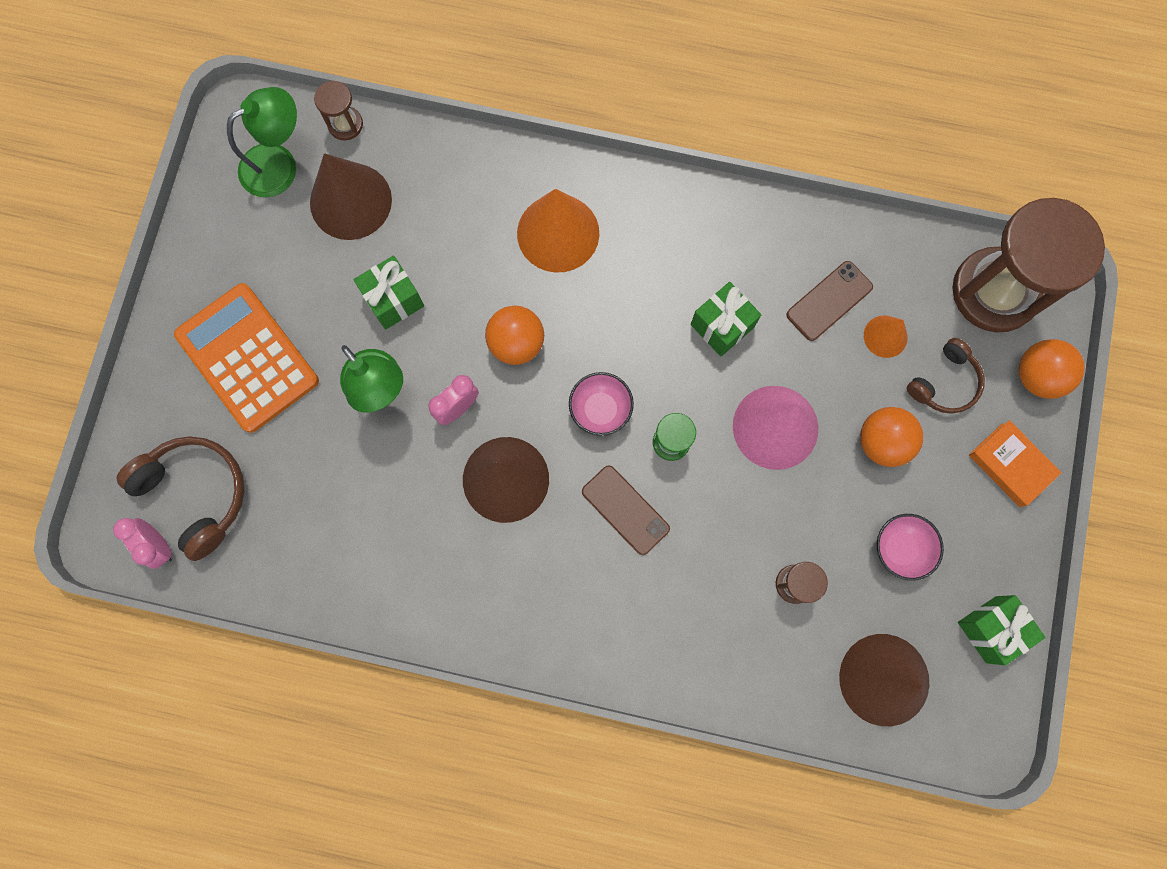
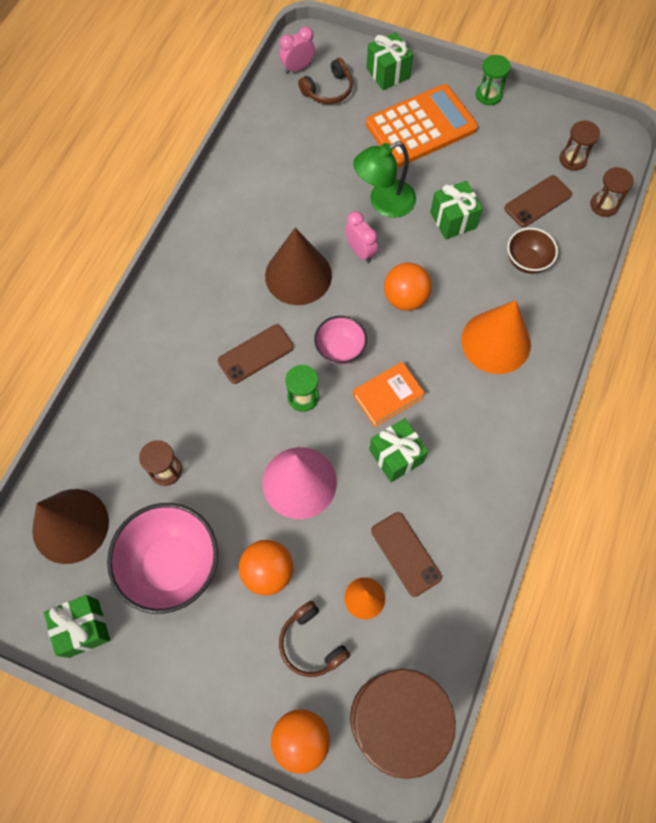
camera: 100 degrees right, 10 degrees down
(156, 415) = (388, 73): none -> green gift
(183, 276) = (488, 95): none -> green hourglass
(196, 493) = (328, 90): brown headphones -> brown headphones, size x0.64
(279, 164) = (572, 159): green lamp -> brown hourglass
(350, 201) = (538, 201): brown cone -> brown phone
(441, 207) = (526, 261): none -> brown bowl
(900, 549) = (172, 565): pink bowl -> pink bowl, size x1.82
(1010, 465) = (222, 687): orange book -> orange book (387, 396)

